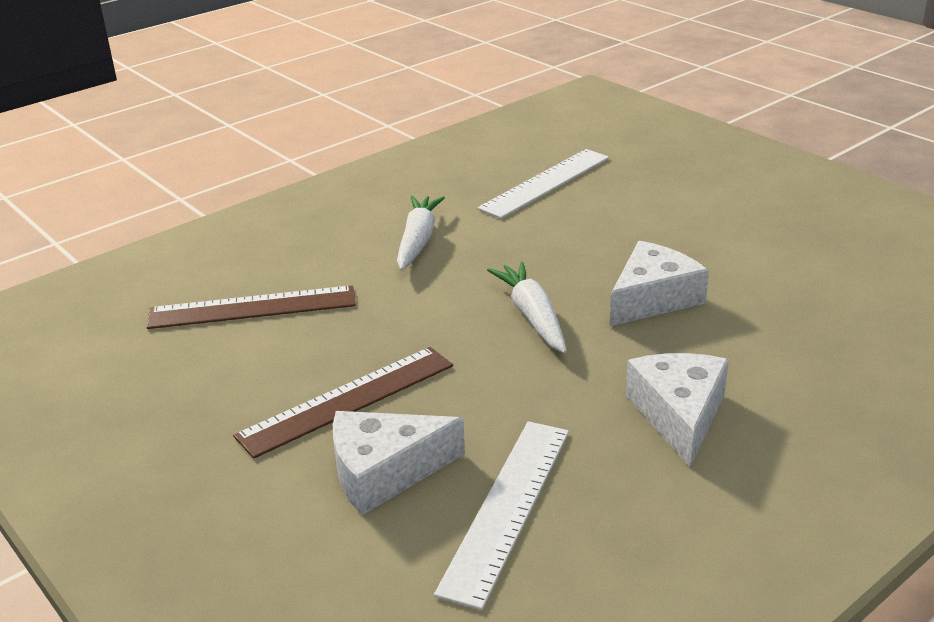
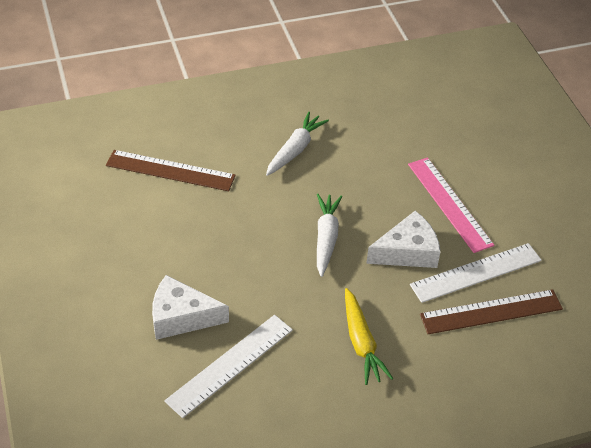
camera: 20 degrees right, 15 degrees up
(347, 400) = (187, 261): brown ruler -> brown ruler (491, 312)
(545, 183) = (408, 126): white ruler -> white ruler (476, 272)
(662, 238) = (449, 204): none -> pink ruler
(679, 414) = (361, 342): white cheese -> yellow carrot

